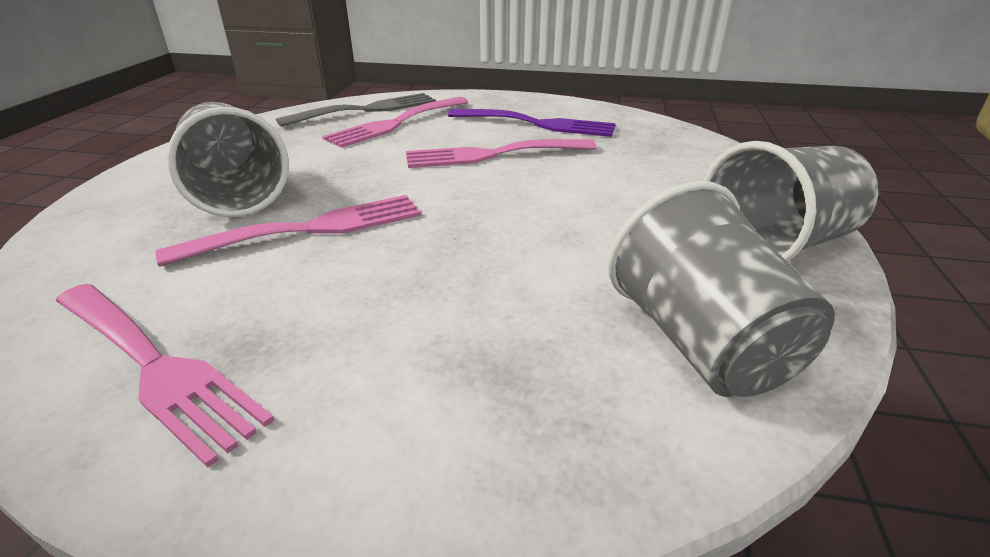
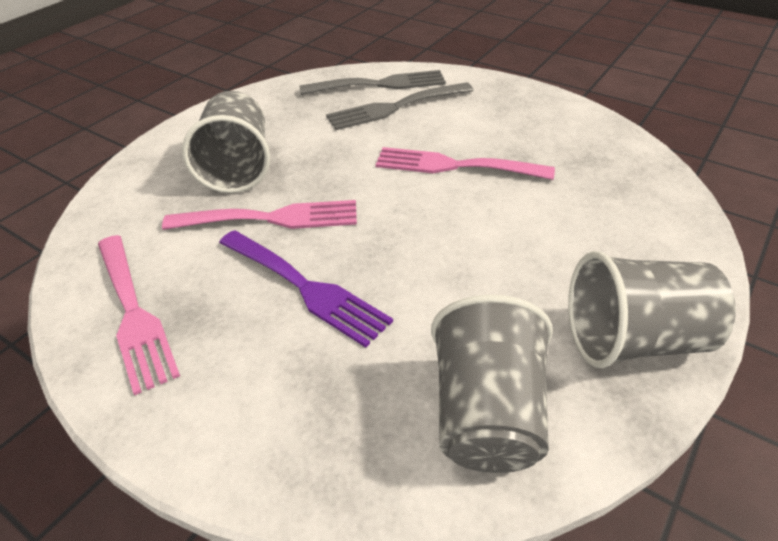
camera: 25 degrees right, 10 degrees up
(396, 123) = (395, 107): pink fork -> grey fork
(538, 124) = (522, 133): purple fork -> purple fork (306, 288)

